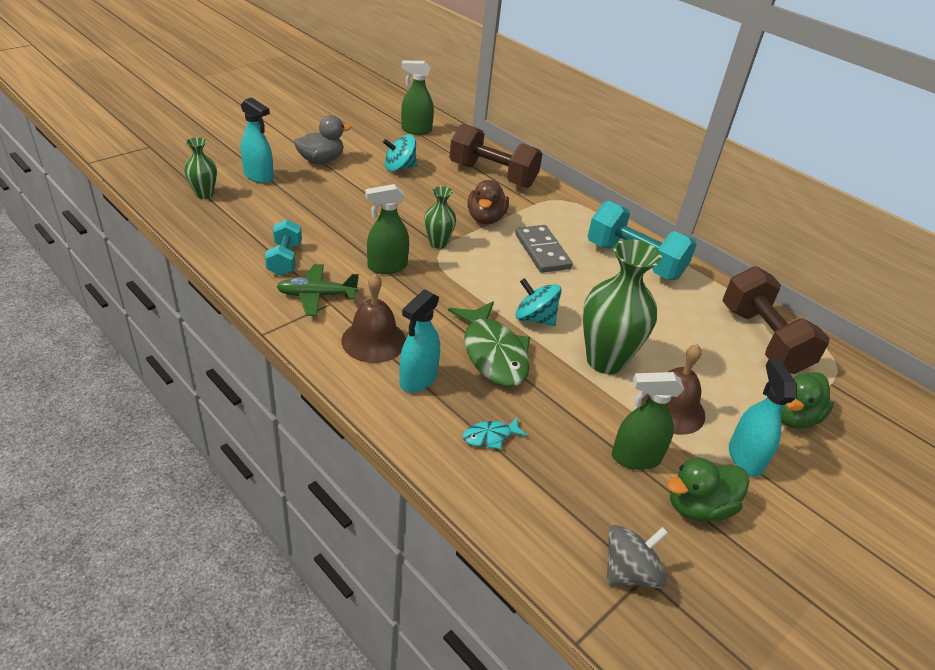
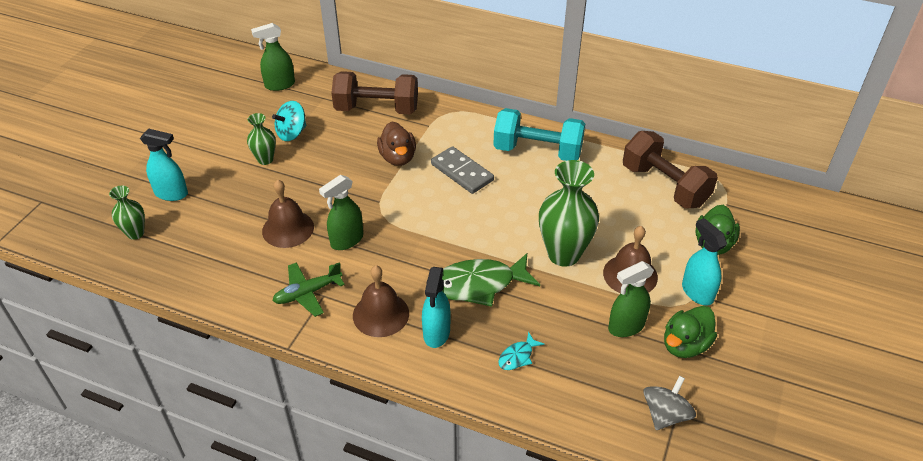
camera: 20 degrees left, 5 degrees up
(285, 259) = (256, 270): turquoise dumbbell -> none
(321, 160) = (216, 153): grey duck -> none
(339, 238) = (288, 229): none -> brown bell
(438, 243) = (374, 199): green vase -> green vase (265, 159)
(493, 353) = (479, 285): green fish -> green fish turned 120 degrees clockwise
(535, 318) = (492, 239): turquoise spinning top -> none

